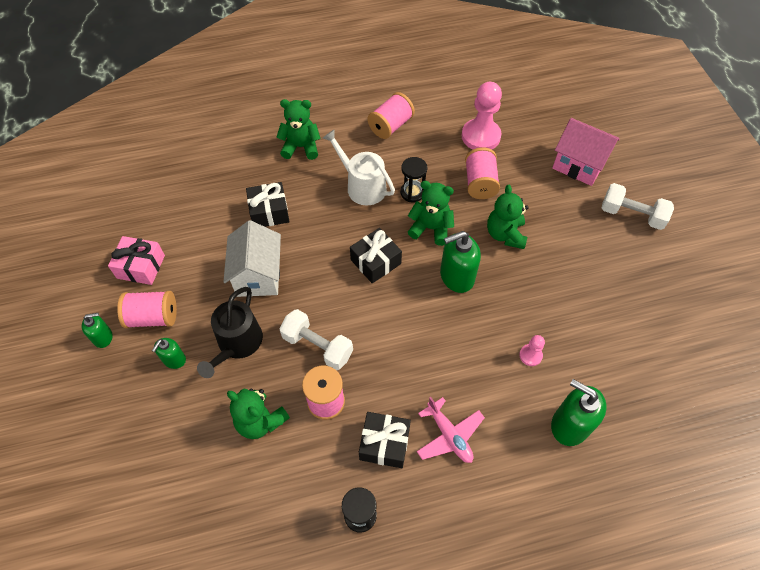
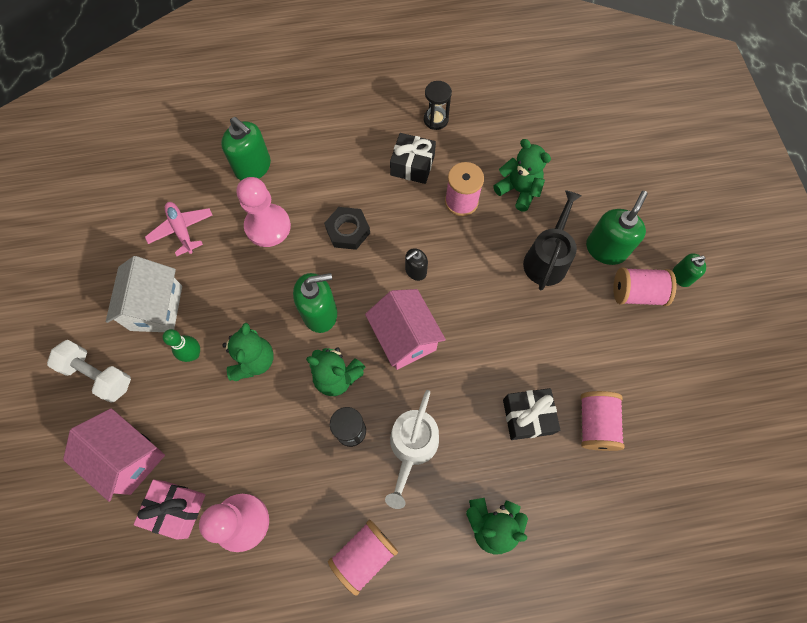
camera: 175 degrees left, 10 degrees up
(141, 266) = (665, 353): pink gift -> pink gift (176, 509)
(174, 359) = (605, 249): green soap dispenser -> green soap dispenser, size x1.76
(258, 275) = (533, 332): white house -> white house (156, 308)
(317, 346) = (469, 251): white dumbbell -> none
(362, 186) = (412, 447): white watering can -> white watering can turned 60 degrees clockwise
(371, 322) = (415, 271): none -> black soap dispenser
(375, 262) = (405, 338): black gift -> pink house
(445, 357) = (348, 231): none -> black nut
(449, 435) = (357, 167): pink plane -> pink plane (182, 230)
(480, 183) = (263, 439): pink spool -> pink spool (595, 424)
(530, 355) = (268, 226): pink pawn -> pink pawn, size x2.10
(559, 235) = (193, 354): none -> green bowling pin

